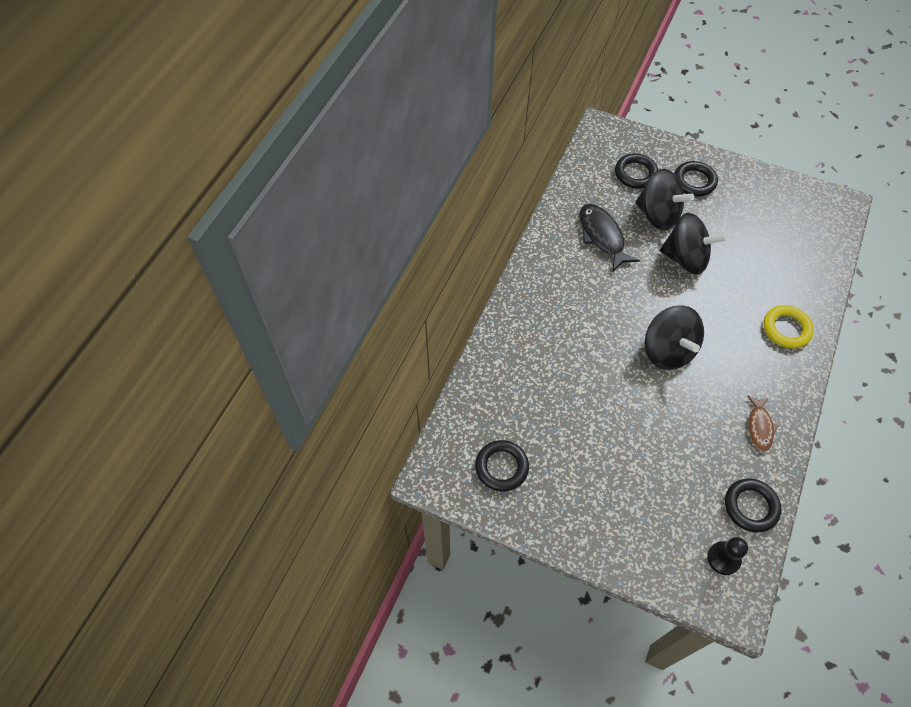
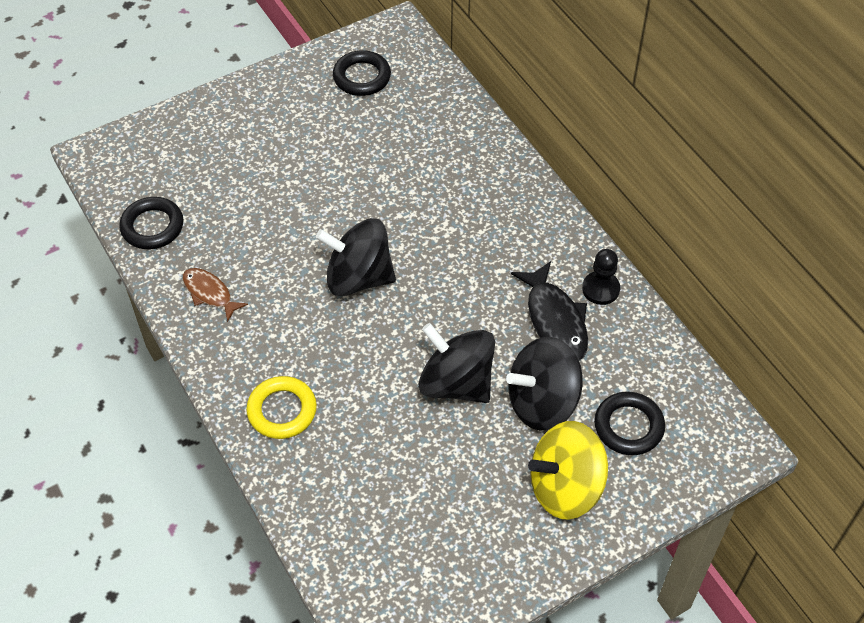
camera: 125 degrees right, 5 degrees down
(602, 236) = (555, 320): black fish -> black fish turned 60 degrees clockwise
(685, 258) = (456, 383): black spinning top -> black spinning top turned 75 degrees clockwise
(694, 181) = (565, 487): black ring -> yellow spinning top
(723, 558) = (136, 174): black pawn -> black pawn (600, 289)

